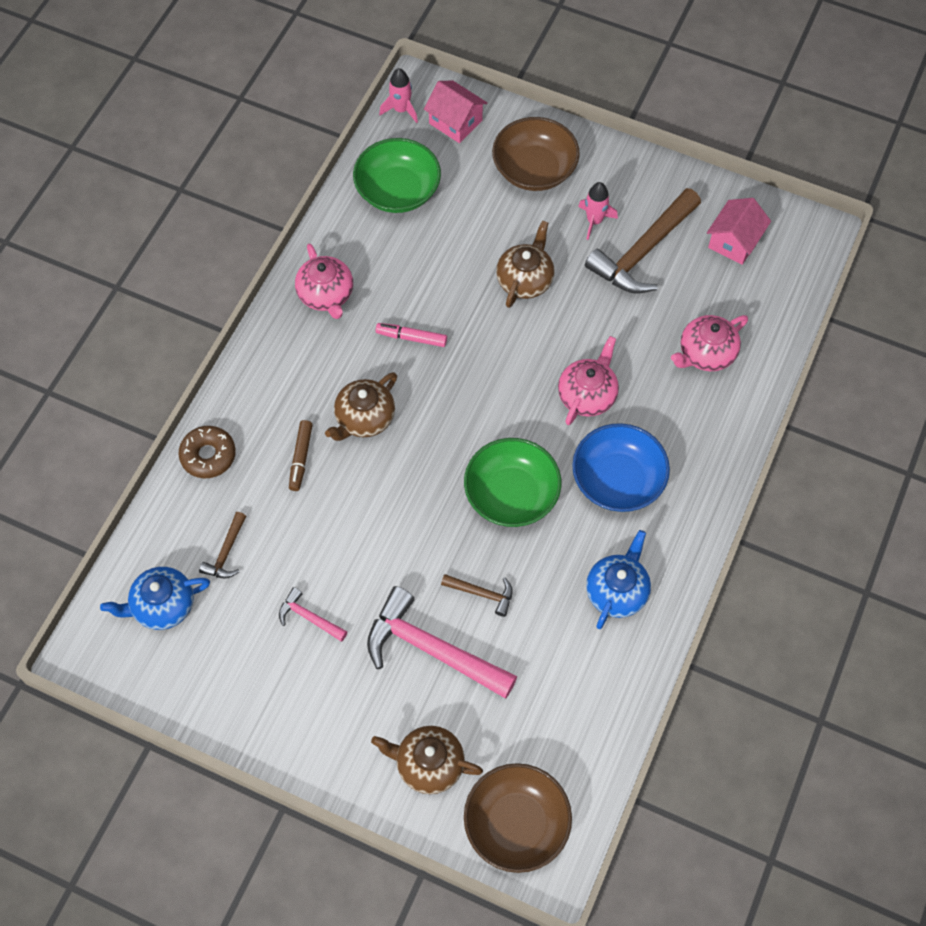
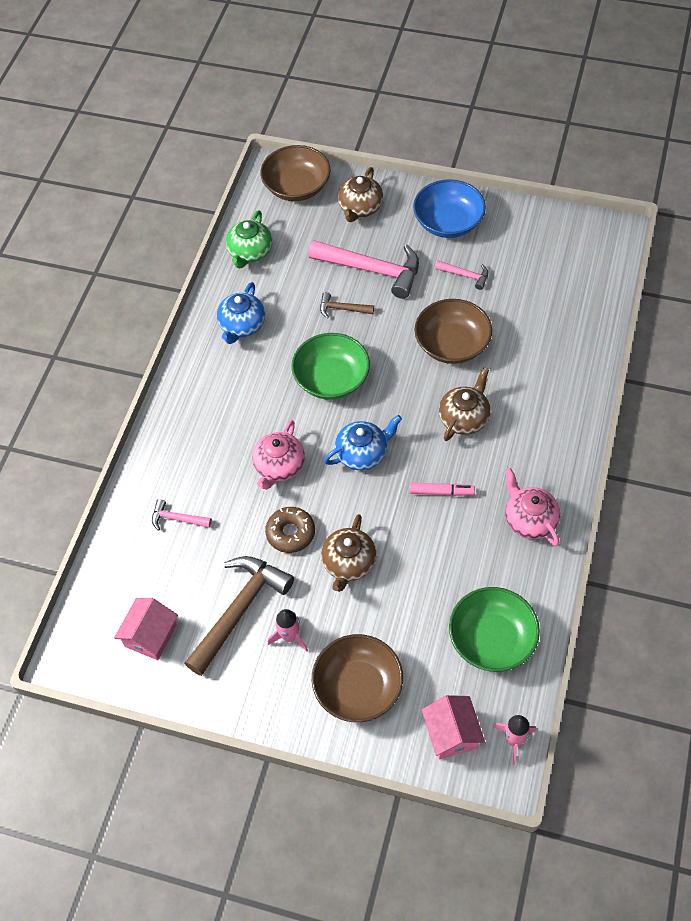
camera: 175 degrees right, 5 degrees down
(162, 605) = (574, 267): blue teapot -> blue teapot (363, 453)
(208, 455) = (582, 370): brown donut -> brown donut (290, 533)
(226, 552) = (541, 306): brown hammer -> none
(301, 458) = (506, 380): brown marker -> none
(353, 517) = (452, 344): none -> brown bowl
(428, 764) = (360, 208): brown teapot -> brown teapot turned 105 degrees clockwise
(455, 122) = (451, 733): pink house -> pink house turned 45 degrees clockwise
(597, 711) = (250, 252): none -> green teapot
(617, 480) = (248, 402): blue bowl -> blue bowl (448, 222)
(706, 353) = (177, 519): pink teapot -> pink hammer

